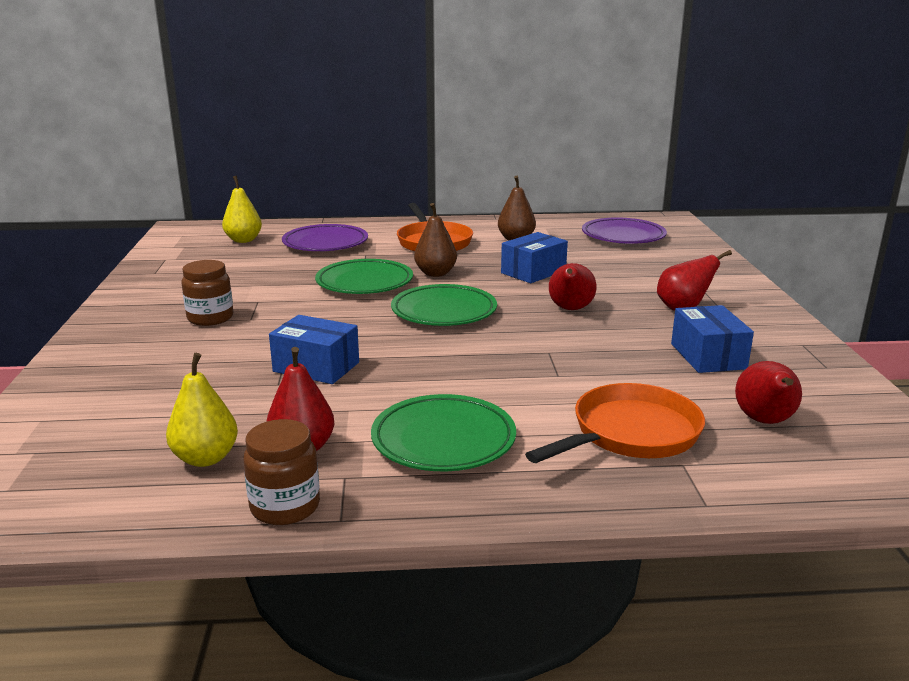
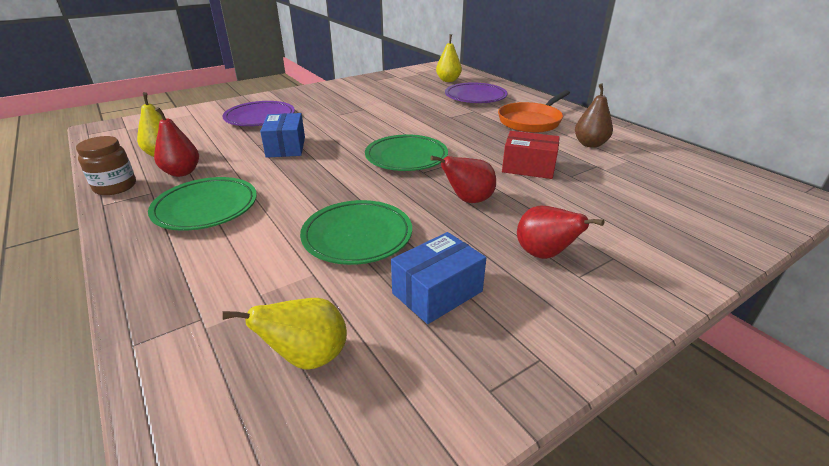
camera: 60 degrees right, 10 degrees up
(210, 318) = (329, 107): brown jar -> none
(364, 283) = (425, 124): green plate -> green plate (357, 236)
(435, 273) = (472, 137): brown pear -> none
(533, 272) = (528, 167): blue box -> red box
(623, 236) = (690, 184): purple plate -> purple plate (260, 118)
(630, 434) = (245, 280): orange pan -> none
(765, 421) = (307, 357): red pear -> yellow pear

